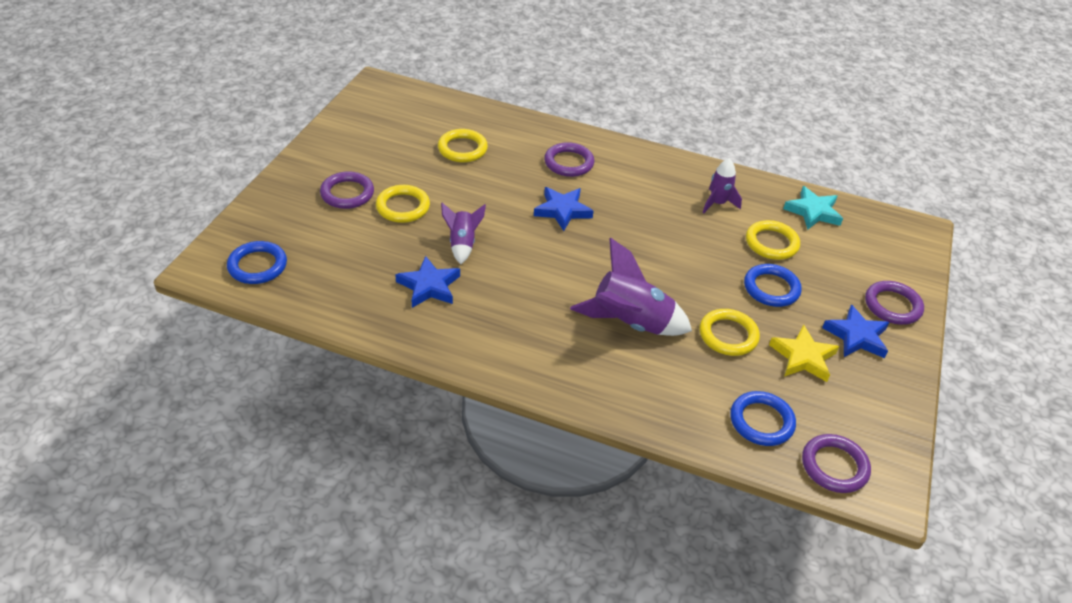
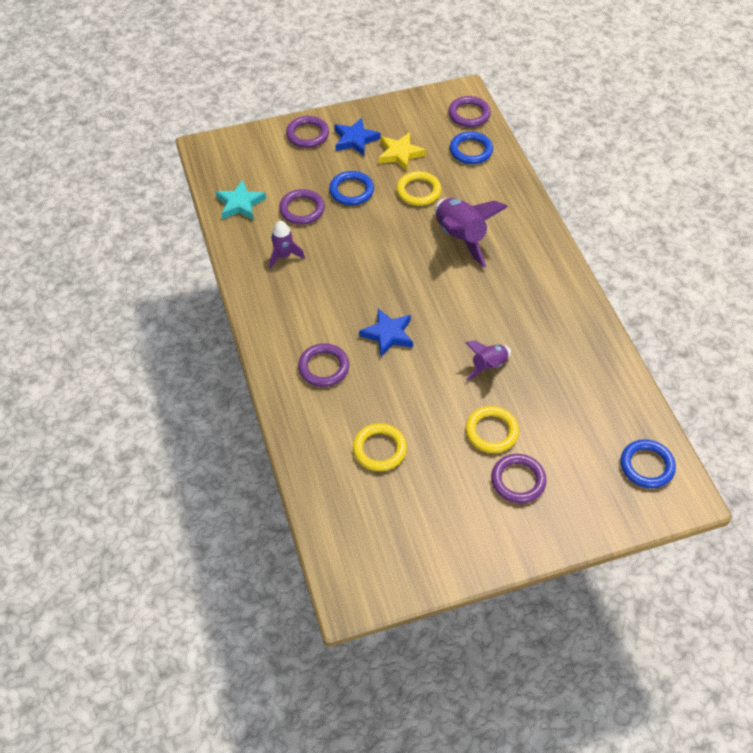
camera: 125 degrees left, 10 degrees up
(429, 286) = (547, 354): blue star -> none
(771, 243) = (302, 209): yellow ring -> purple ring

